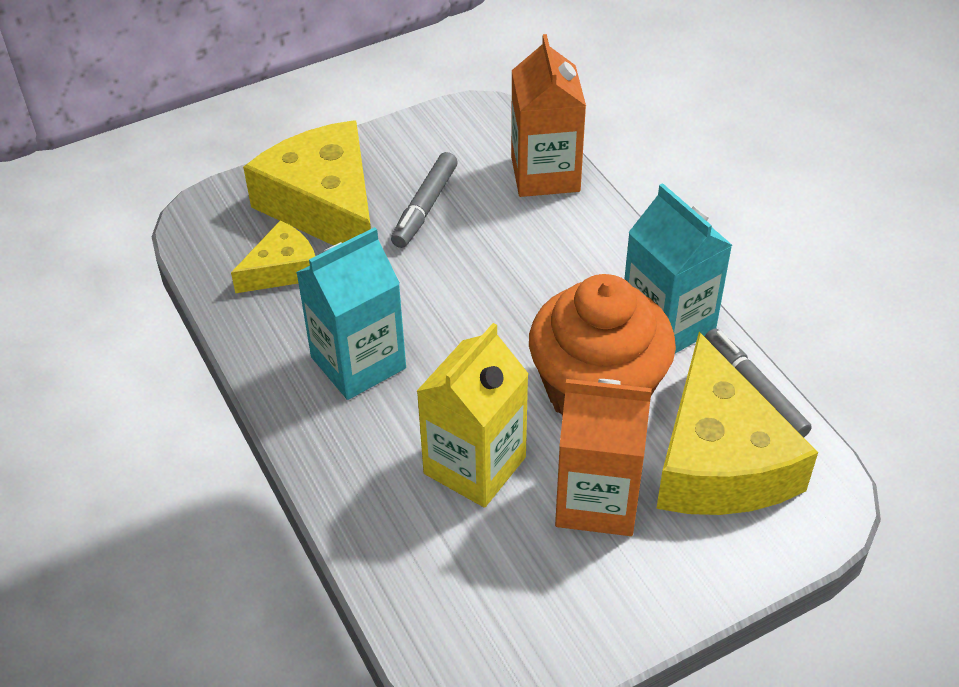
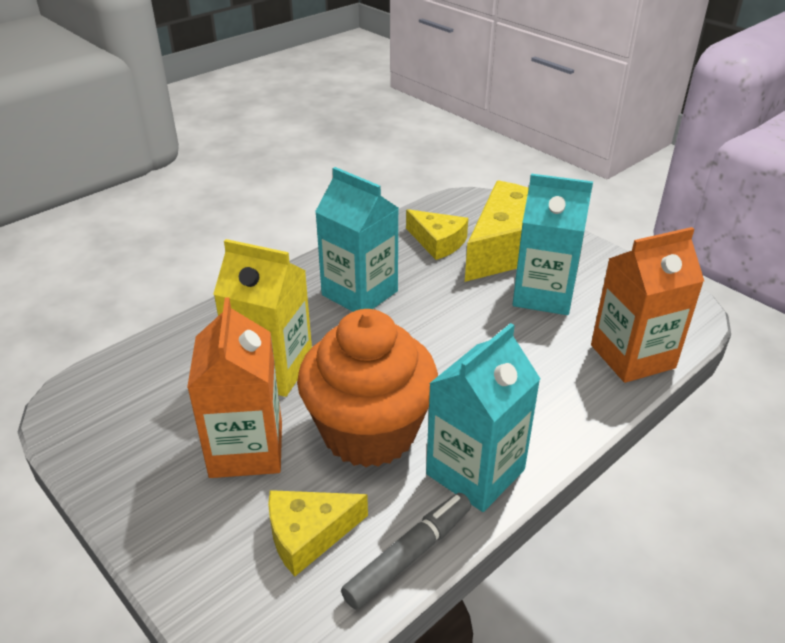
camera: 75 degrees right, 10 degrees down
(425, 207) = (543, 295): grey marker -> turquoise carton
(719, 460) = (308, 534): yellow cheese -> yellow cheese, size x0.52

